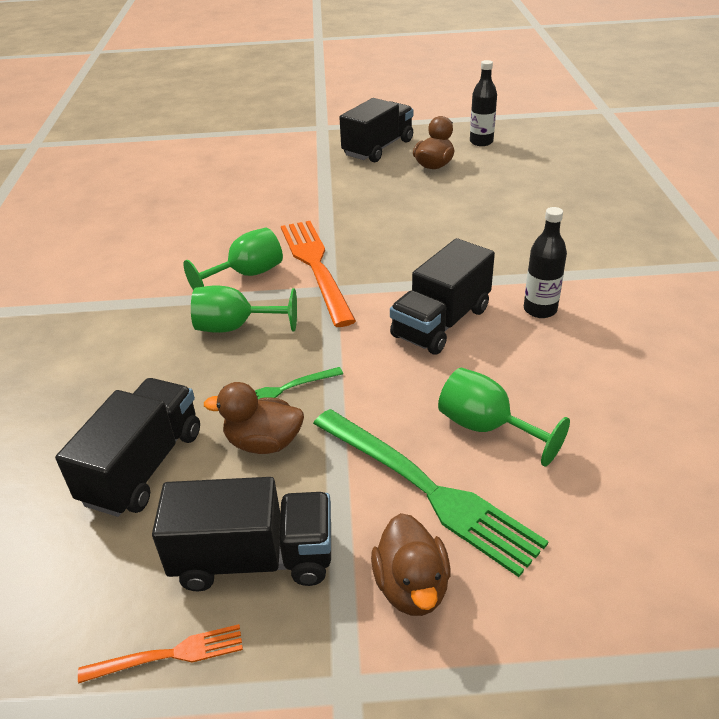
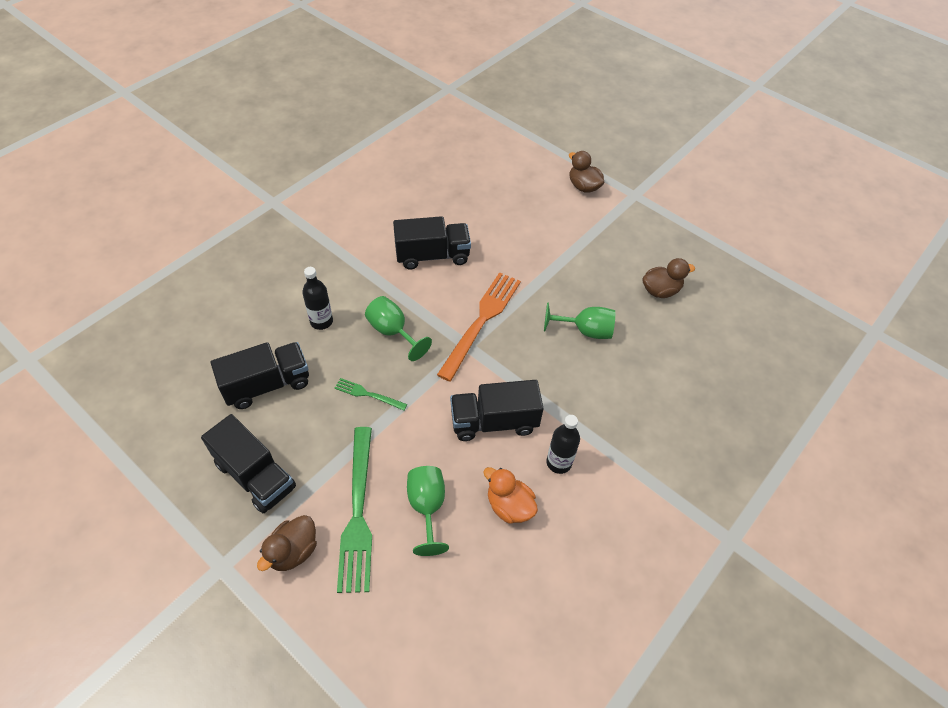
camera: 40 degrees right, 15 degrees up
(169, 655) = (185, 488): orange fork -> none
(247, 275) = (440, 297): green goblet -> green goblet (585, 331)
(263, 443) = (324, 418): brown duck -> brown duck (583, 186)
(378, 148) = (645, 245): black truck -> black truck (432, 256)
(481, 142) = (725, 292): black bottle -> black bottle (321, 321)
(553, 368) = (509, 506): none -> orange duck

